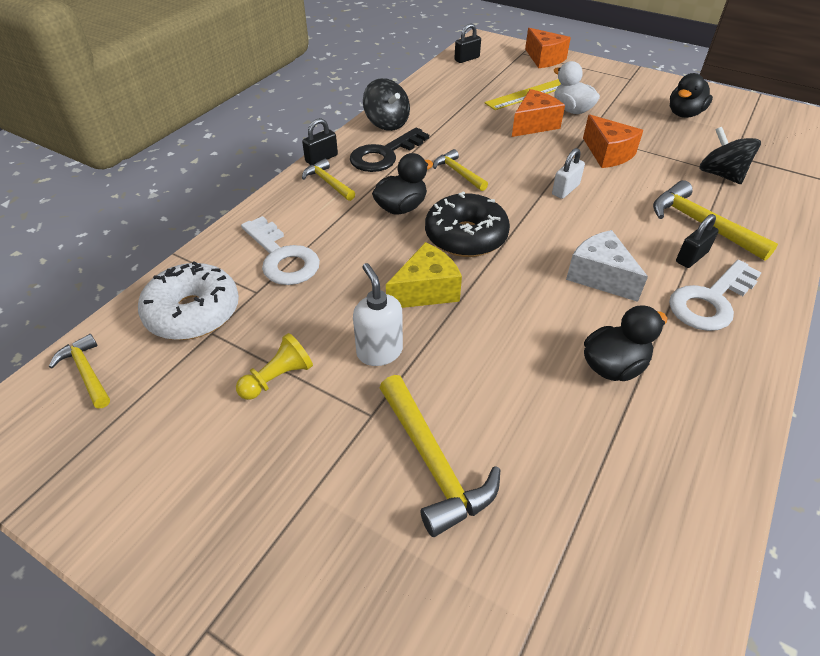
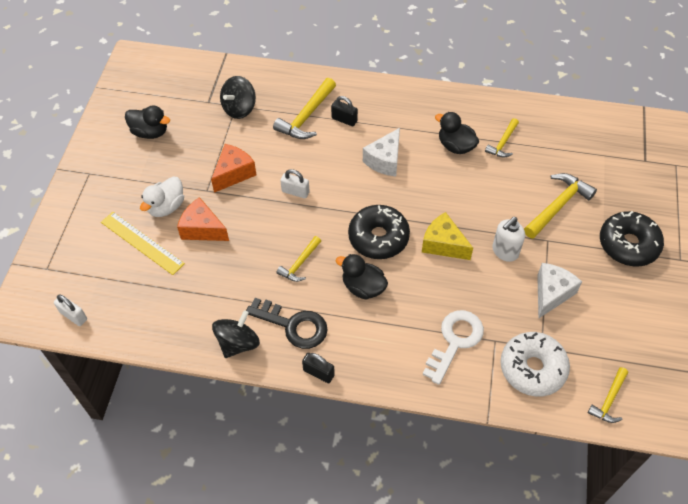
camera: 110 degrees left, 10 degrees up
(278, 378) = (551, 294): yellow pawn -> white cheese
(295, 542) = (628, 244): none -> black donut
(328, 182) = (352, 351): yellow hammer -> yellow hammer (503, 143)
(467, 59) = (73, 316): black padlock -> white padlock
(544, 59) = (58, 246): orange cheese -> none
(710, 301) = (381, 110): white key -> none

